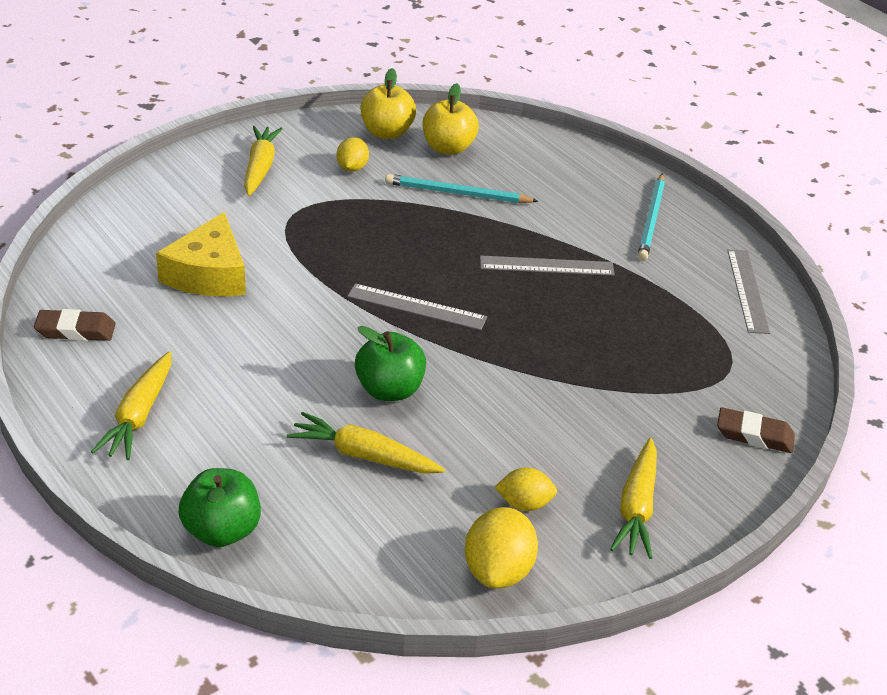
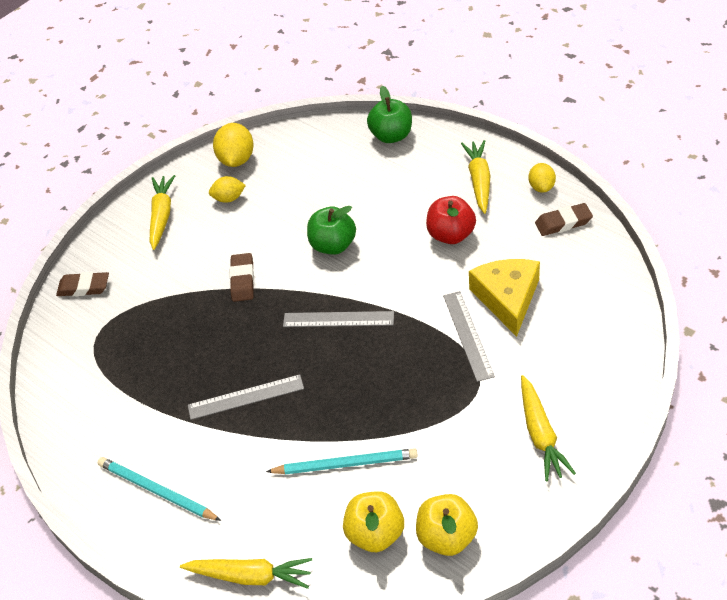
camera: 175 degrees right, 10 degrees up
(226, 358) = (451, 235): none -> red apple
(352, 168) = (456, 465): yellow lemon -> yellow lemon (541, 187)
(363, 455) = (332, 198): yellow carrot -> yellow carrot (250, 576)
(526, 382) = (242, 280): none -> brown eraser
(651, 220) = (156, 491): turquoise pencil -> turquoise pencil turned 60 degrees counterclockwise
(747, 290) = (73, 426): grey ruler -> grey ruler (468, 335)

